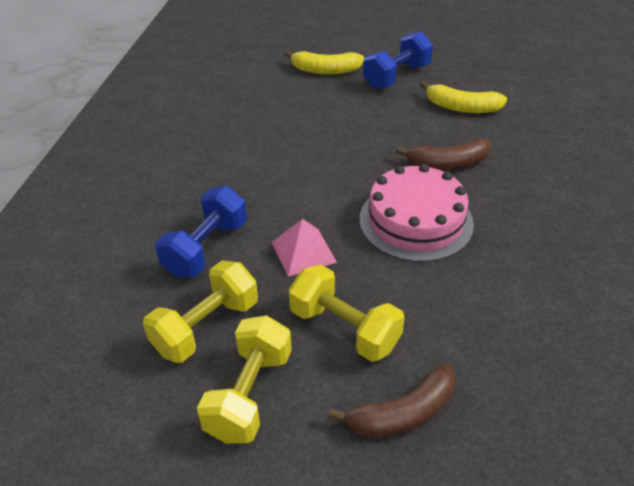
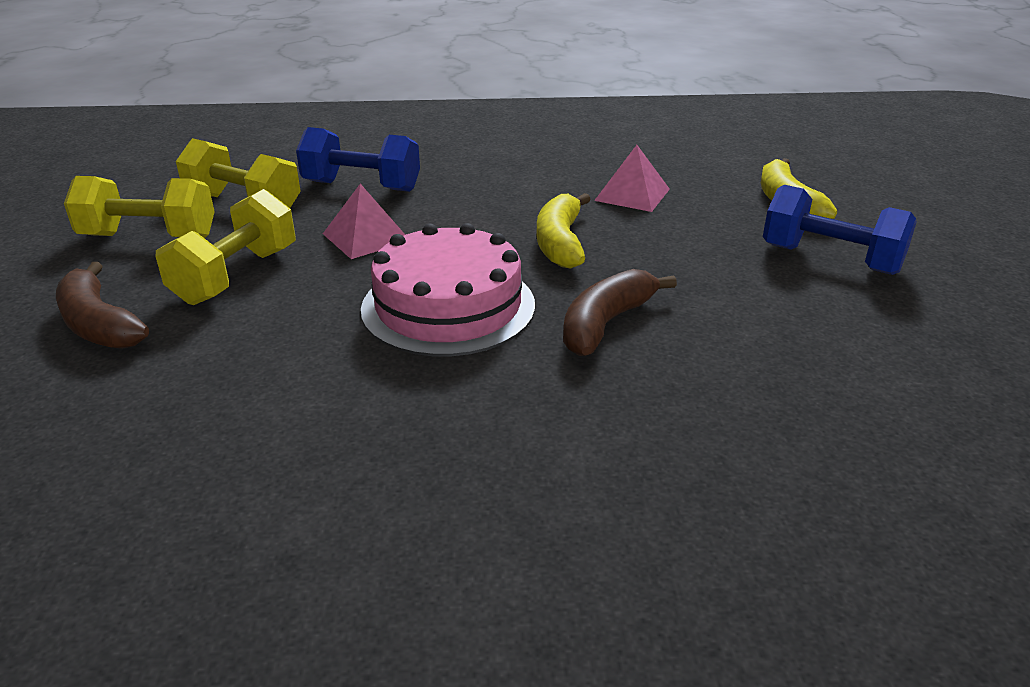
camera: 75 degrees right, 10 degrees down
(287, 121) = (632, 194): none -> pink pyramid
(448, 163) = (606, 323): brown banana -> brown banana turned 60 degrees clockwise
(462, 107) = (789, 327): yellow banana -> yellow banana (560, 242)

